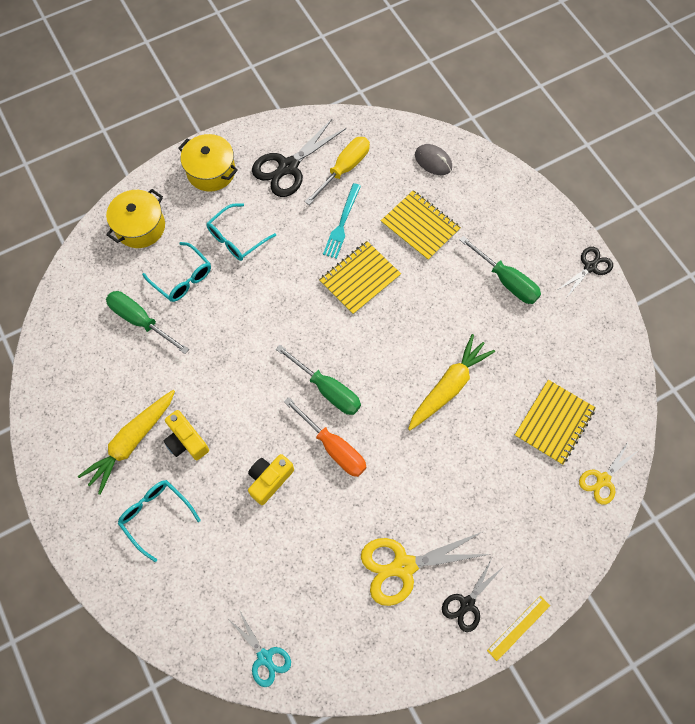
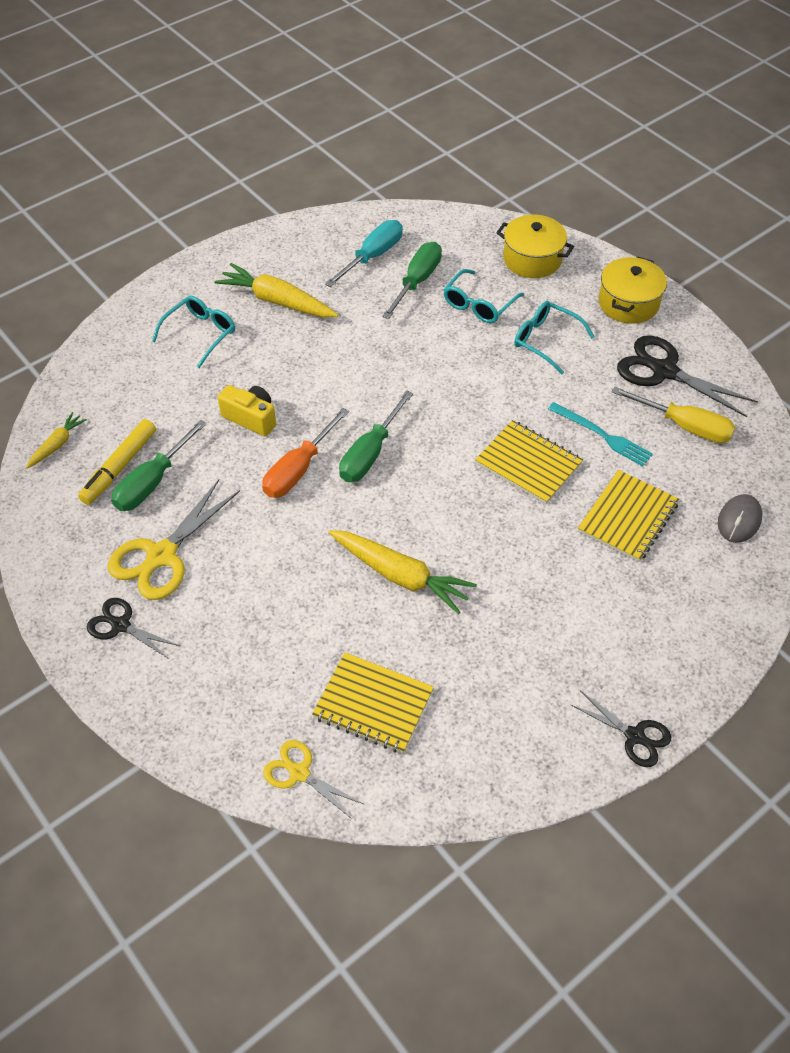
camera: 80 degrees right, 15 degrees down
(97, 352) = (372, 256): none -> turquoise screwdriver
(186, 441) = (285, 342): yellow camera -> none
(264, 657) = (57, 445): turquoise scissors -> yellow carrot
(302, 599) = (119, 467): none -> yellow marker
(342, 223) = (602, 435): turquoise fork -> turquoise fork turned 150 degrees counterclockwise
(404, 566) = (162, 555): yellow scissors -> yellow scissors turned 120 degrees counterclockwise
(506, 280) = (576, 627): green screwdriver -> green screwdriver (152, 482)
(518, 627) = (93, 684): yellow ruler -> none

